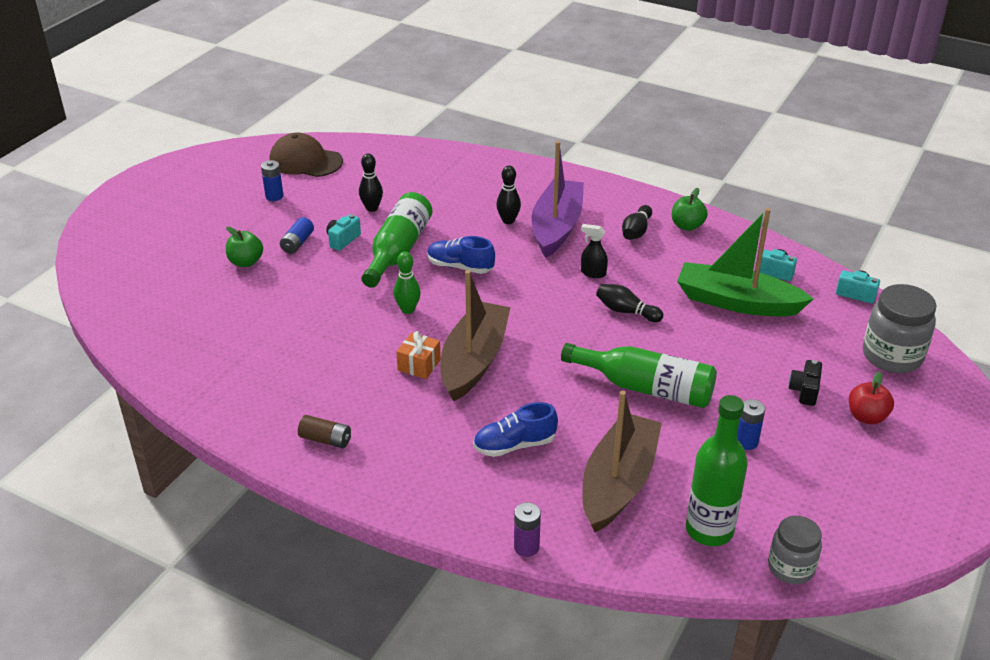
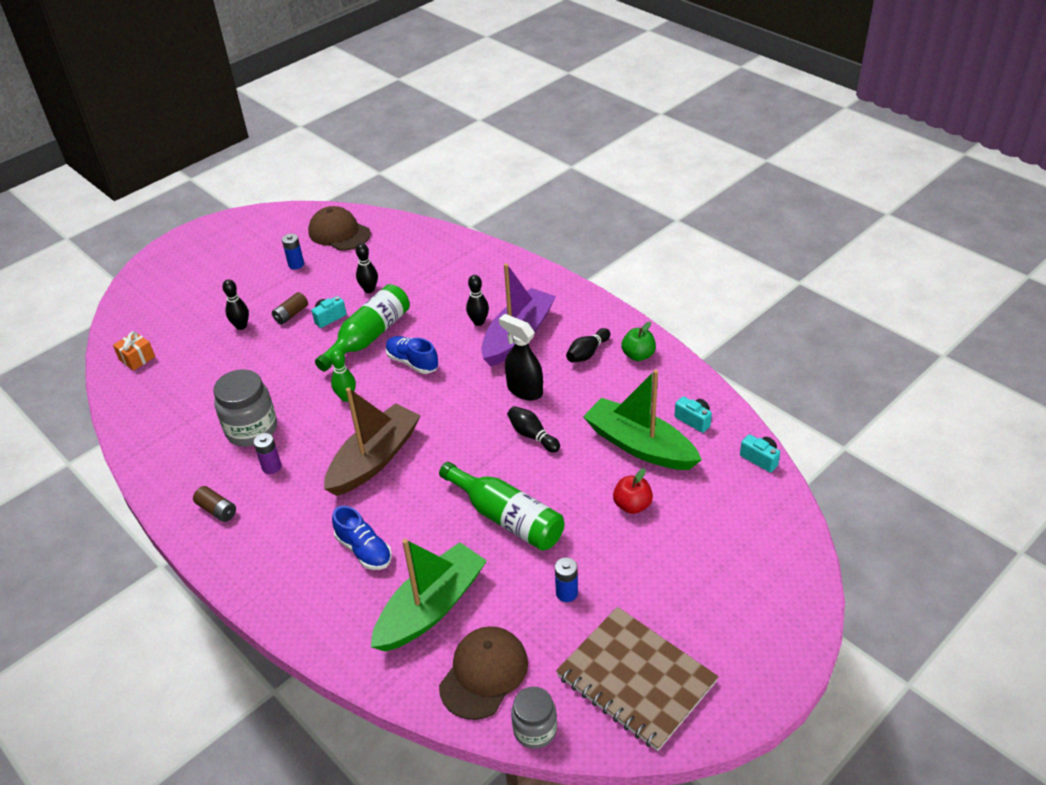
camera: 20 degrees right, 5 degrees up
(246, 262) = (241, 326): green apple -> black bowling pin
(297, 243) = (291, 314): blue battery -> brown battery
(419, 365) = (327, 454): orange gift -> orange gift (137, 358)
(514, 445) = (364, 550): blue shoe -> blue shoe turned 135 degrees counterclockwise
(526, 547) = (321, 651): purple battery -> purple battery (271, 467)
(593, 273) = (524, 390): black spray bottle -> black spray bottle, size x1.69
(618, 483) = (431, 607): brown boat -> green boat
(709, 530) = (484, 674): green bottle -> brown cap
(804, 391) = (650, 552): black camera -> none
(859, 501) = (636, 679): none -> brown notebook
(866, 417) = (694, 593): red apple -> red apple (632, 505)
(892, 356) = (756, 533): grey jar -> grey jar (251, 430)

